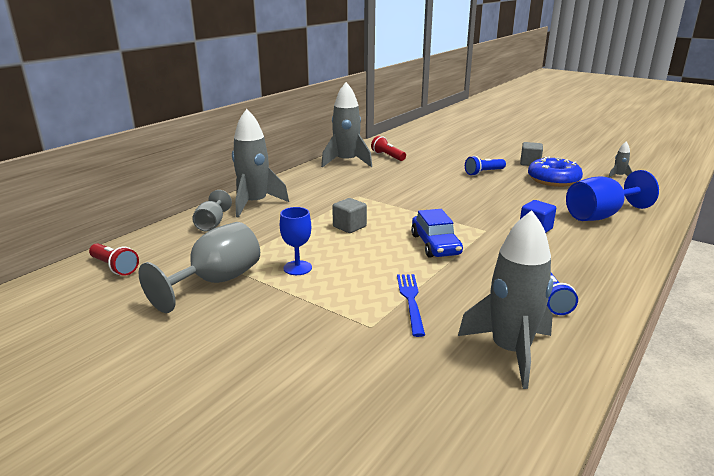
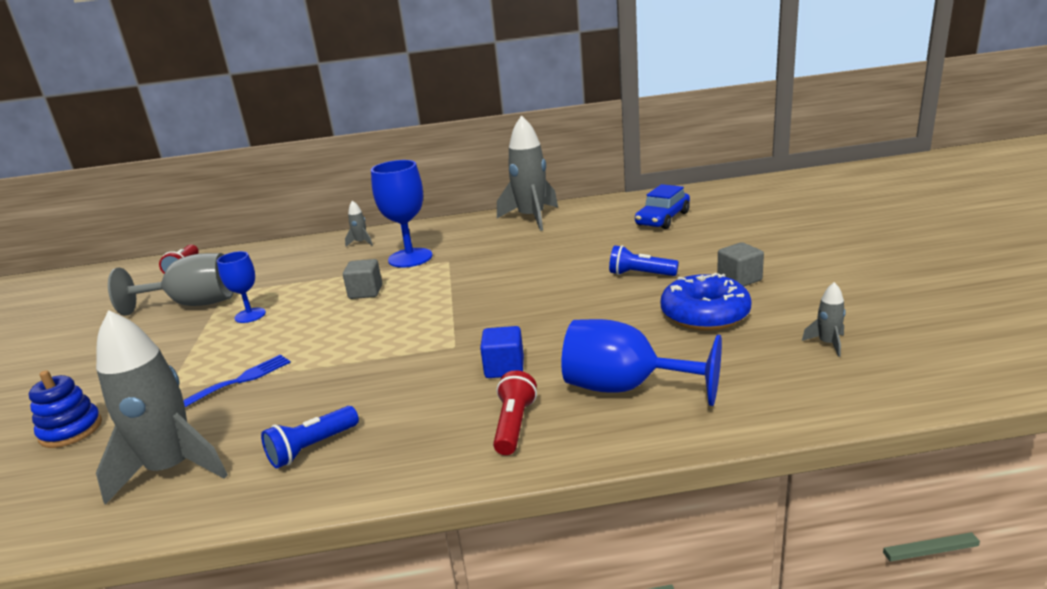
camera: 50 degrees right, 0 degrees up
(212, 224) = (297, 252): grey goblet -> none
(255, 204) = (361, 243): grey rocket -> grey rocket, size x0.43
(324, 201) = (410, 258): none -> blue goblet
(371, 383) = (71, 430): none -> blue stacking toy
(388, 156) = (589, 221): red flashlight -> red flashlight (514, 425)
(435, 245) = (377, 341): blue car -> blue car (662, 219)

